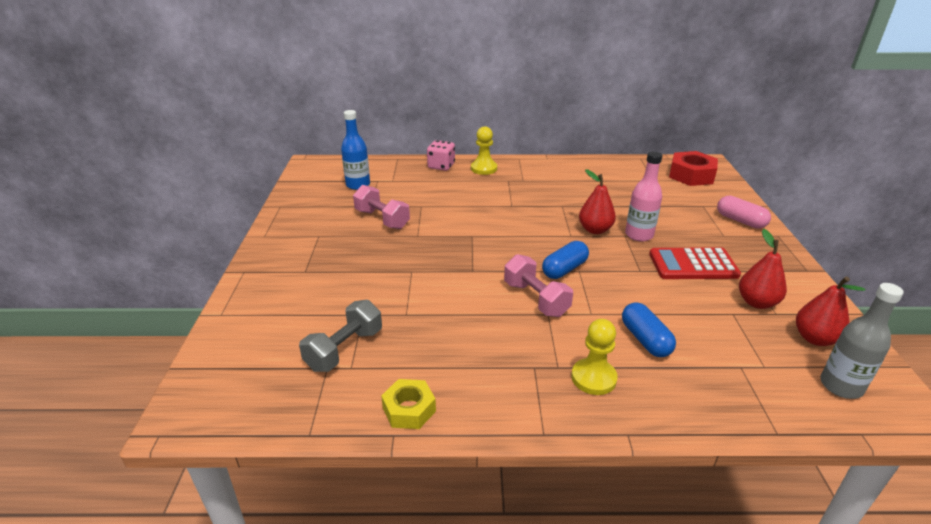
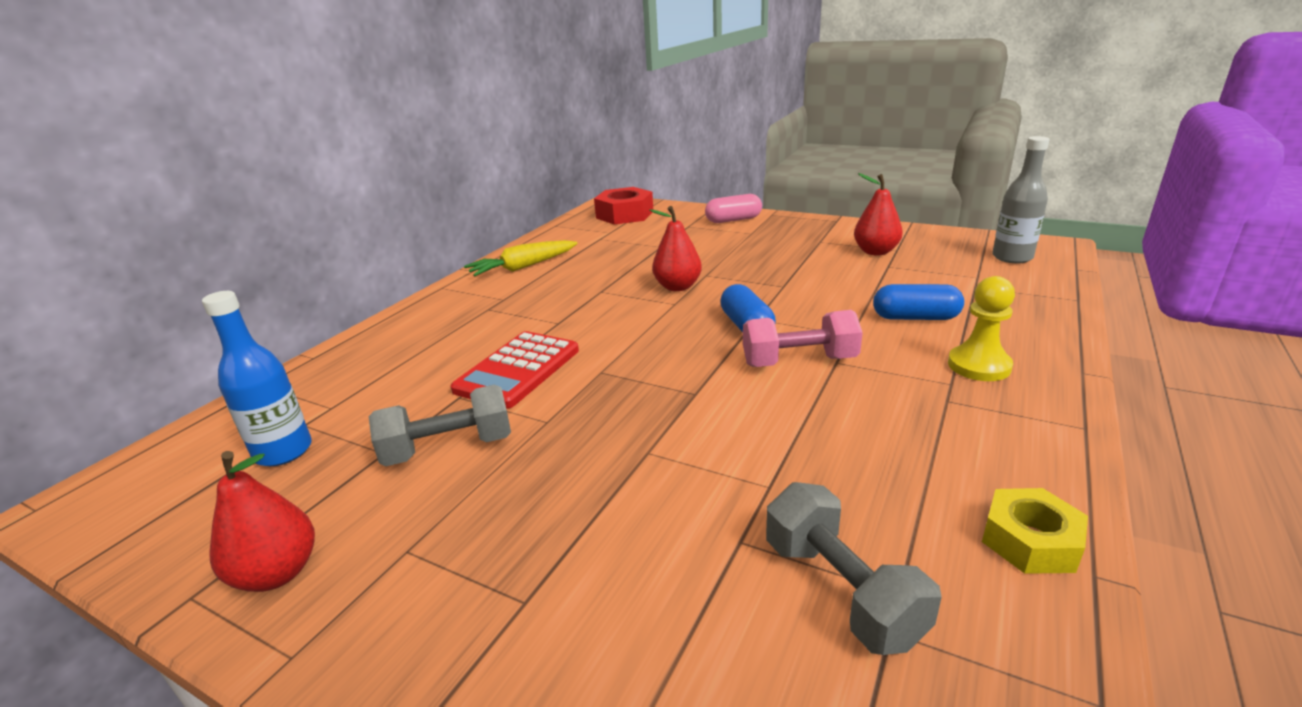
camera: 60 degrees left, 5 degrees down
(382, 219) = (449, 448): pink dumbbell -> grey dumbbell
(441, 166) = (363, 349): pink dice -> none
(484, 168) = (428, 317): yellow pawn -> none
(567, 171) = (523, 267): none -> yellow carrot
(639, 235) = (712, 268): pink bottle -> none
(693, 265) = (792, 259): red calculator -> red calculator (518, 370)
(815, 338) = (941, 247): red pear -> red pear (277, 573)

